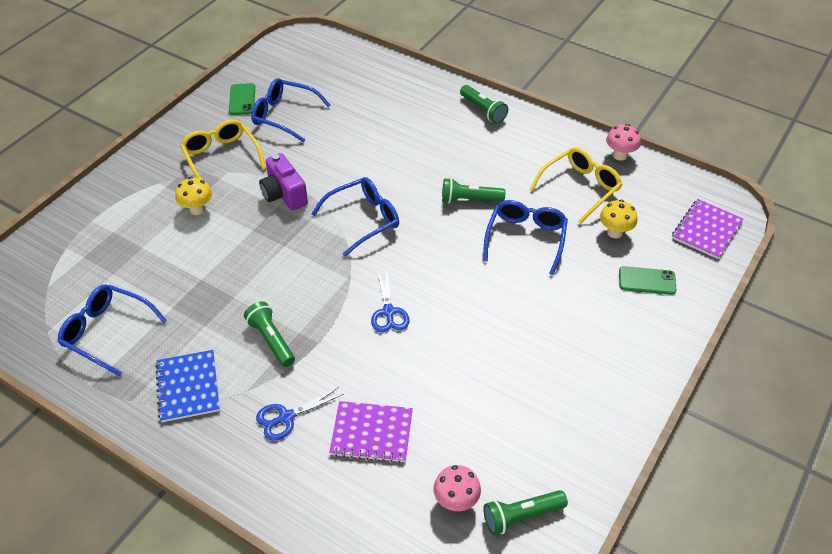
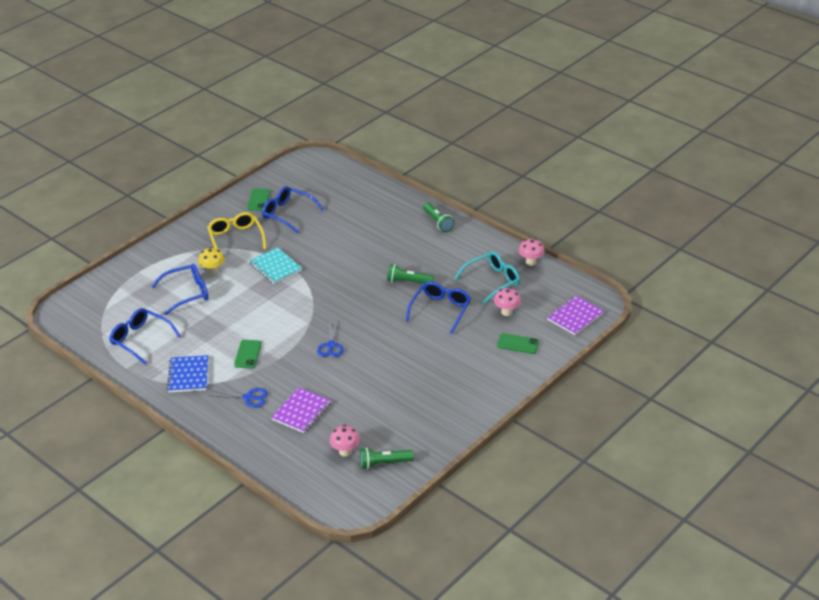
camera: 10 degrees right, 10 degrees down
(271, 340) = (248, 354): green flashlight -> green phone
(284, 195) = (275, 267): purple camera -> turquoise notebook
(286, 417) = (248, 398): blue scissors -> blue scissors turned 150 degrees counterclockwise
(363, 219) = (328, 288): blue glasses -> blue glasses (187, 293)
(371, 433) = (301, 411): purple notebook -> purple notebook turned 75 degrees counterclockwise
(580, 188) = (492, 281): yellow glasses -> turquoise glasses
(614, 232) = (506, 312): yellow mushroom -> pink mushroom

